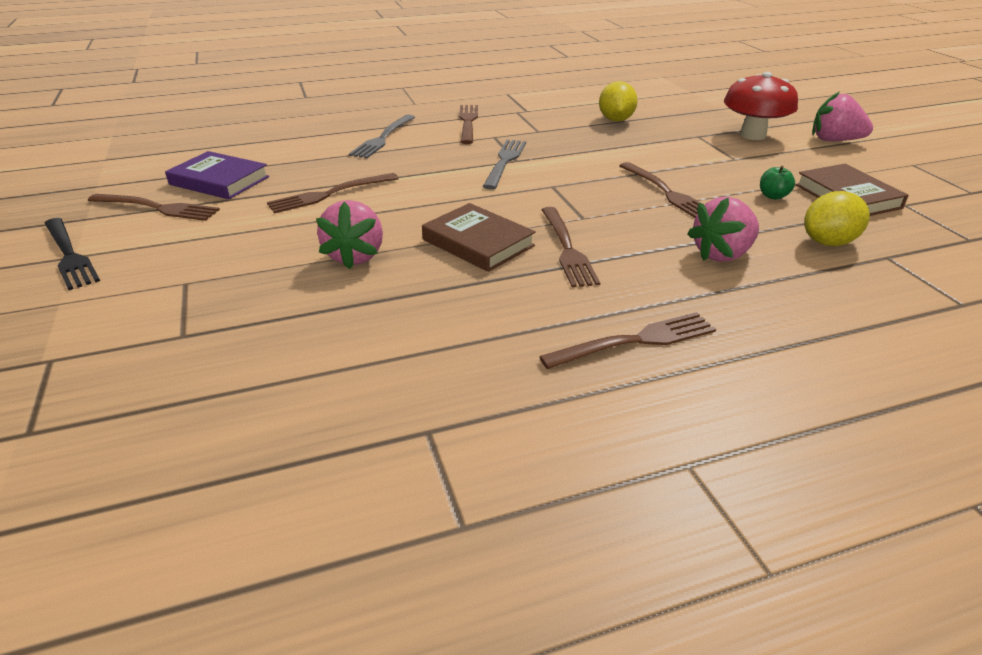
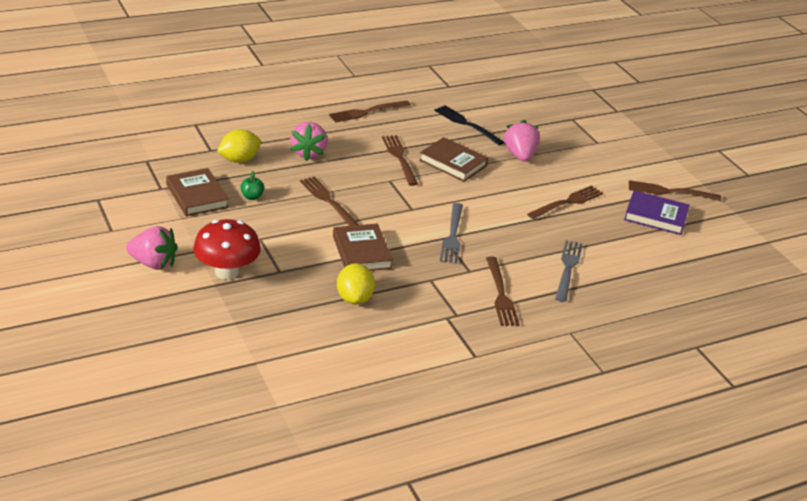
camera: 170 degrees right, 0 degrees up
(70, 255) = (677, 159): black fork -> black fork (466, 124)
(613, 149) = (361, 252): none -> brown book
(722, 254) = (308, 153): pink strawberry -> pink strawberry turned 135 degrees clockwise

